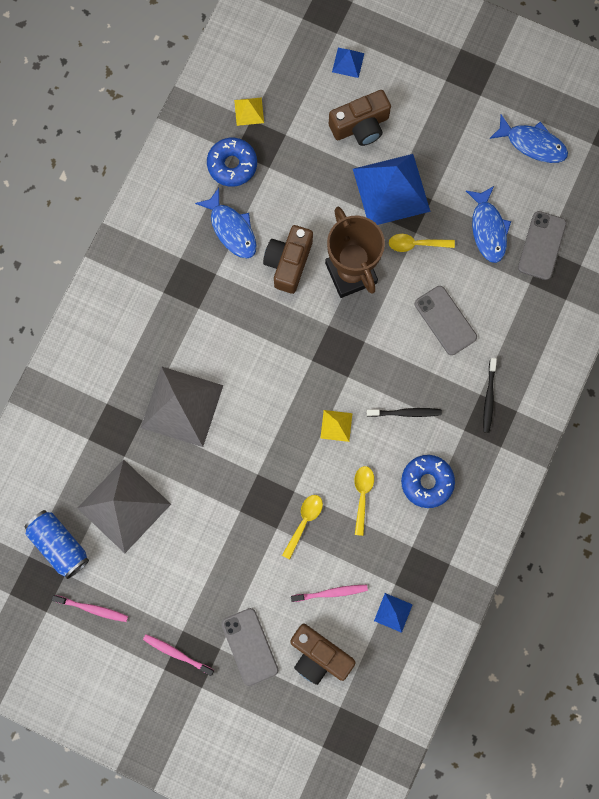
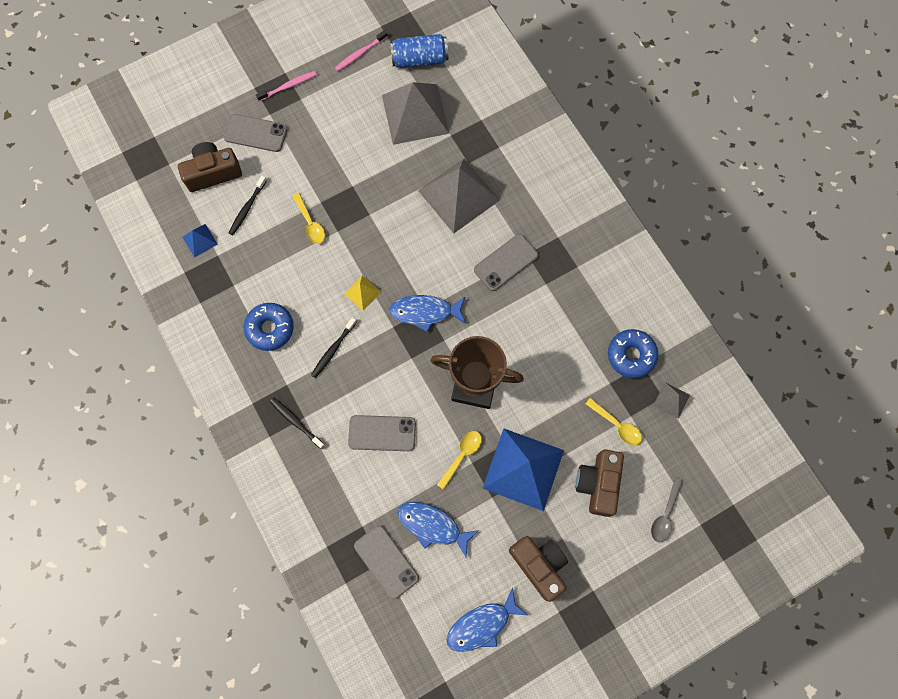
camera: 125 degrees right, 5 degrees down
(219, 321) = (506, 262): none -> grey phone
(231, 229) = (575, 319): blue fish -> blue fish (425, 312)
(249, 111) = (671, 400): yellow pyramid -> grey pyramid
(288, 262) = (517, 344): brown camera -> brown camera (539, 565)
(331, 593) = (247, 208): pink toothbrush -> black toothbrush
(348, 62) = (665, 515): blue pyramid -> grey spoon
(362, 495) = (297, 276): yellow spoon -> yellow spoon (617, 425)

